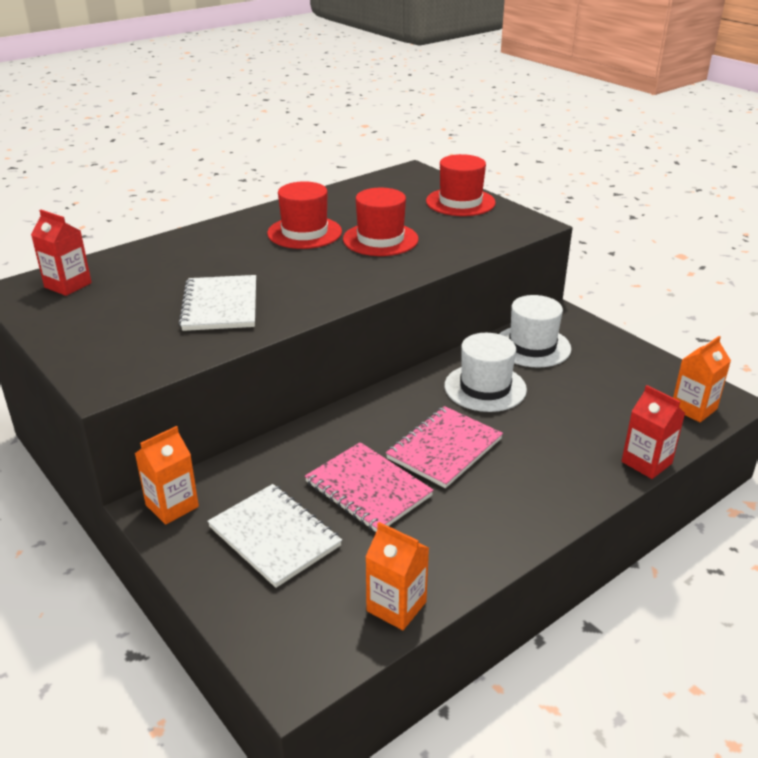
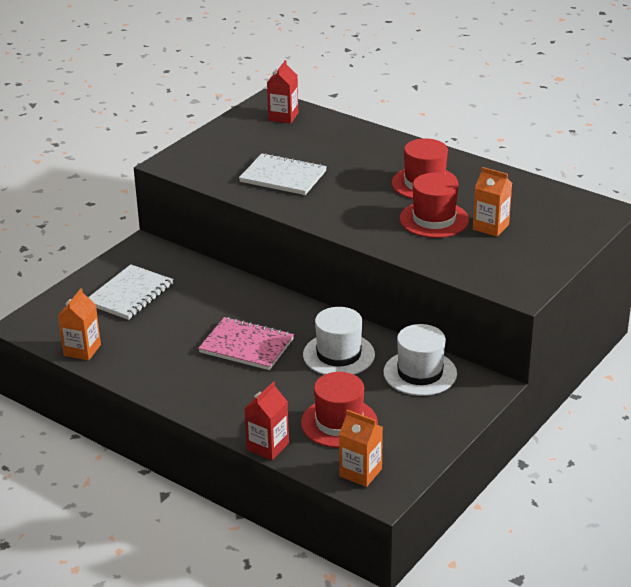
camera: 75 degrees right, 0 degrees up
(172, 506) = (146, 251): orange carton -> orange carton (490, 227)
(220, 305) = (283, 176): white notebook -> white notebook turned 45 degrees clockwise
(368, 489) = (188, 320): pink notebook -> none
(460, 202) = (546, 247): red hat -> red hat (339, 423)

